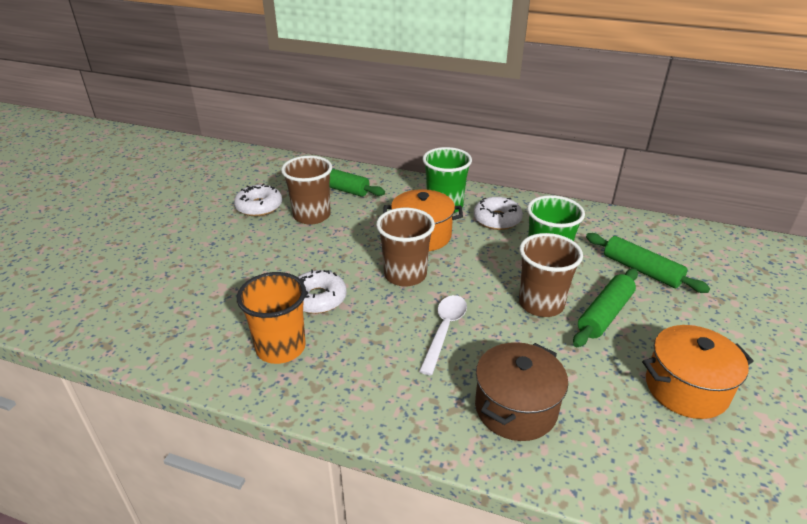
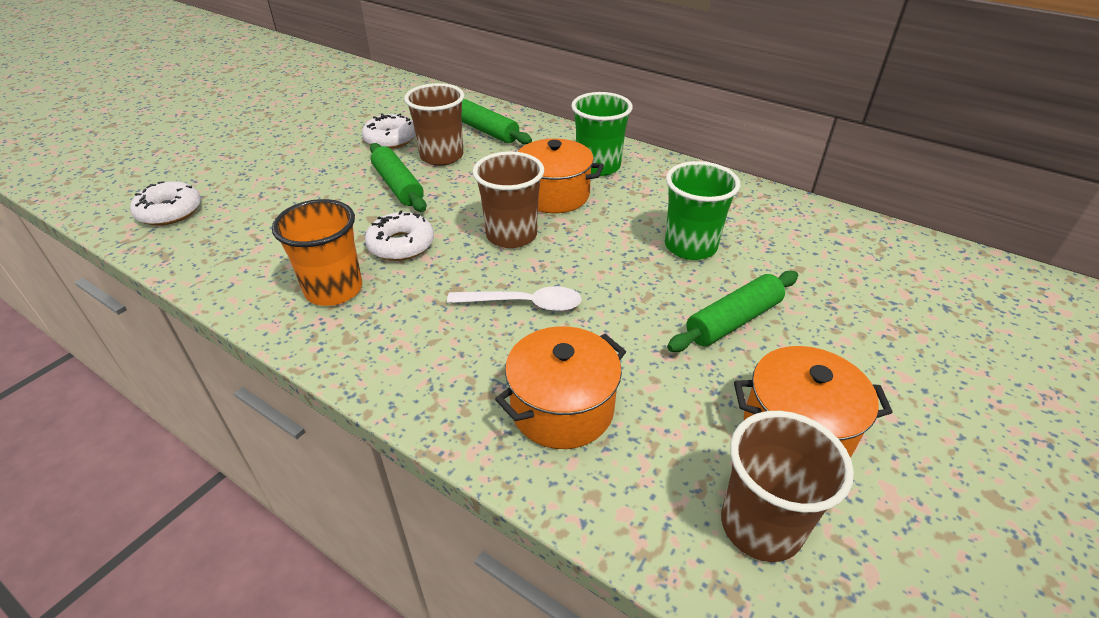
camera: 15 degrees right, 5 degrees up
(444, 330) = (524, 304): white spoon -> white spoon turned 60 degrees clockwise
(497, 219) = (653, 190): white donut -> white donut (170, 212)
(515, 408) = (562, 408): brown pot -> orange pot
(541, 304) = (657, 294): brown cup -> brown cup (761, 525)
(641, 270) = (810, 276): green rolling pin -> green rolling pin (398, 186)

